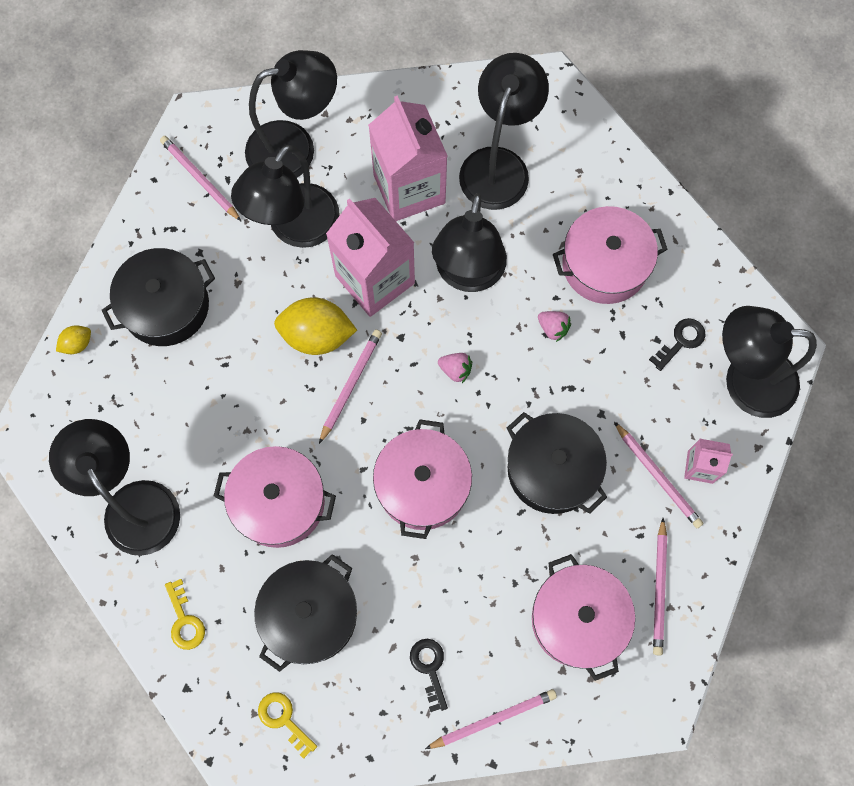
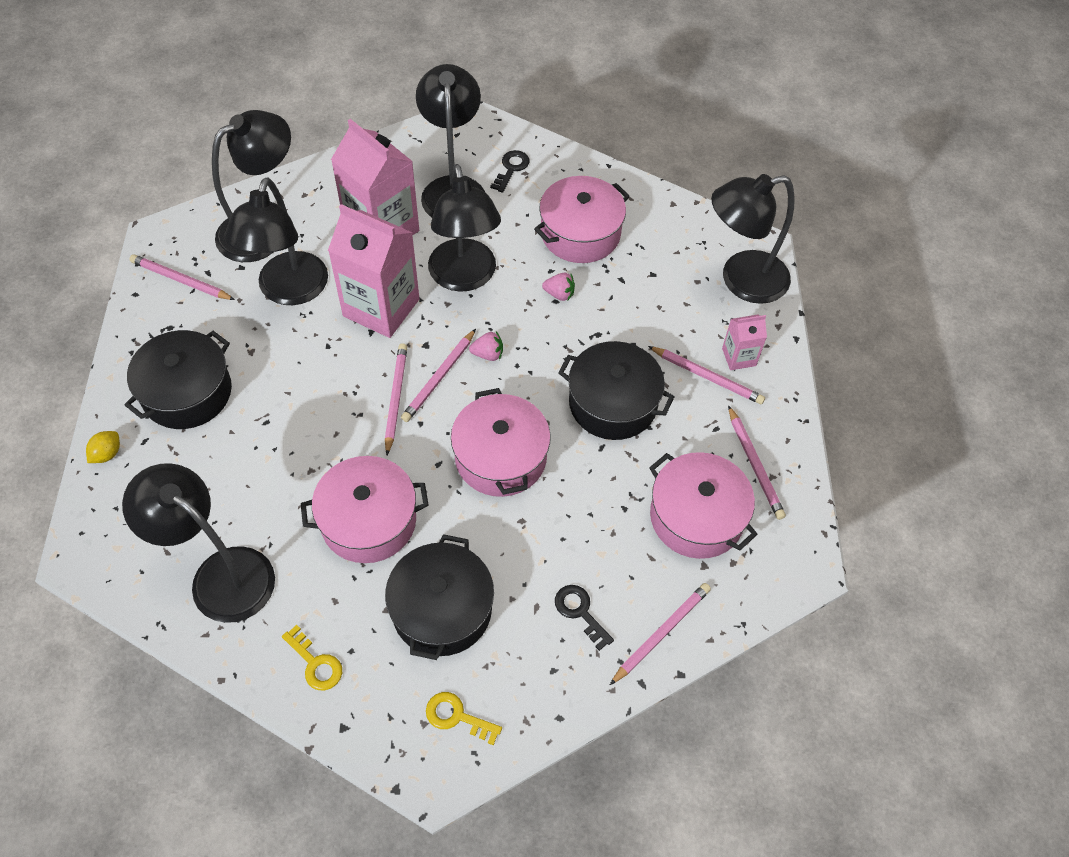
camera: 25 degrees left, 15 degrees down
(317, 335) = (346, 369): yellow lemon -> none
(399, 378) = (439, 377): none -> pink pencil
(681, 341) = (673, 268): black key -> black key (511, 168)

